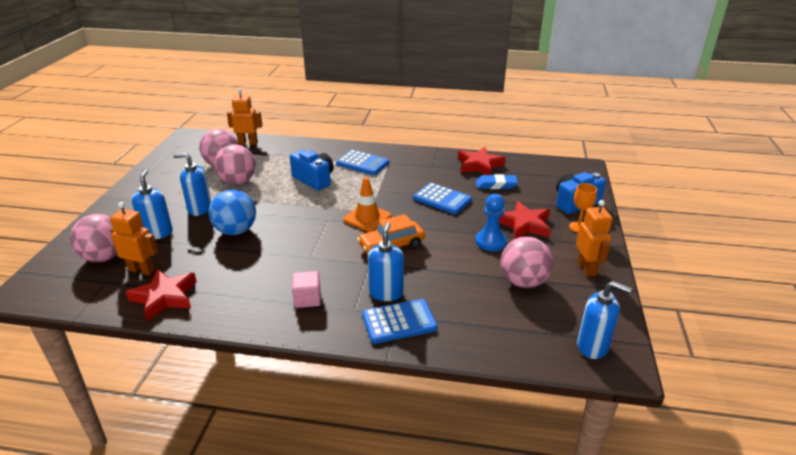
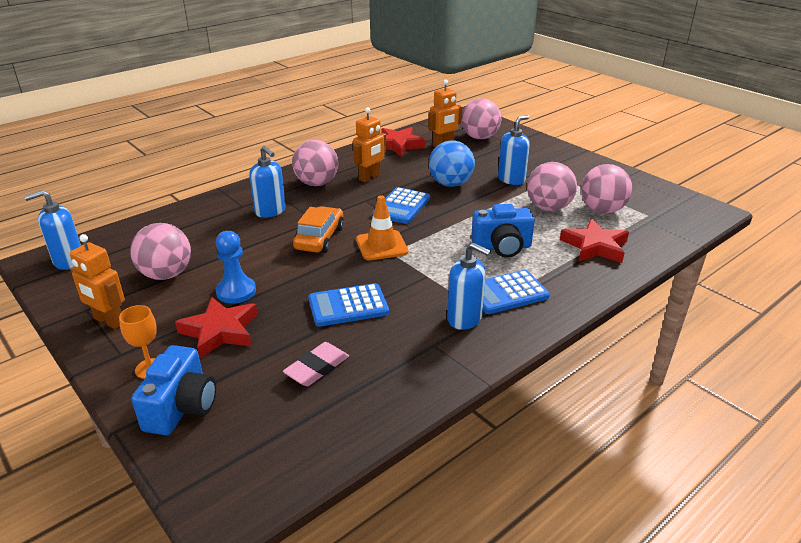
camera: 130 degrees right, 0 degrees up
(157, 233) = (491, 158): blue soap dispenser -> blue soap dispenser (464, 319)
(248, 143) = (654, 239): orange robot -> orange robot (369, 177)
(307, 299) = (316, 183): pink cube -> pink ball
(399, 322) = (236, 204): blue calculator -> blue calculator (401, 206)
(479, 165) = (382, 388): red star -> red star (595, 246)
(496, 185) = (317, 368): blue eraser -> pink eraser

